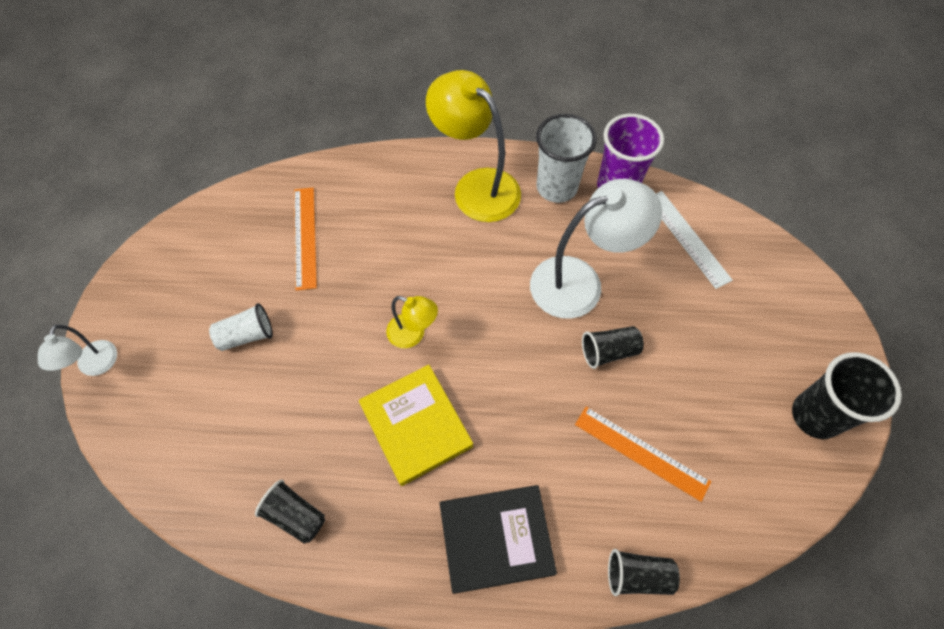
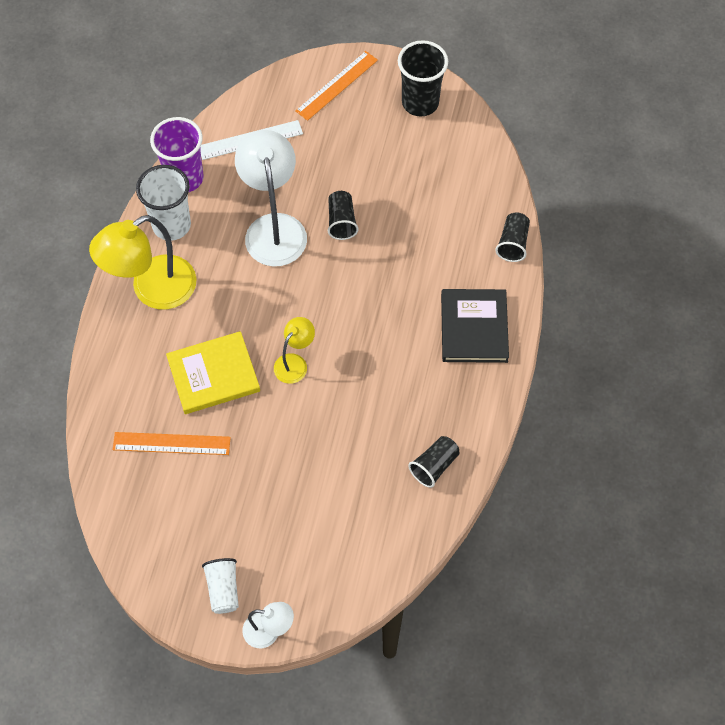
camera: 80 degrees left, 0 degrees up
(246, 335) = (266, 499): white cup -> white cup (223, 589)
(415, 425) = (376, 371): yellow book -> yellow book (213, 375)
(641, 452) = (427, 219): orange ruler -> orange ruler (336, 85)

